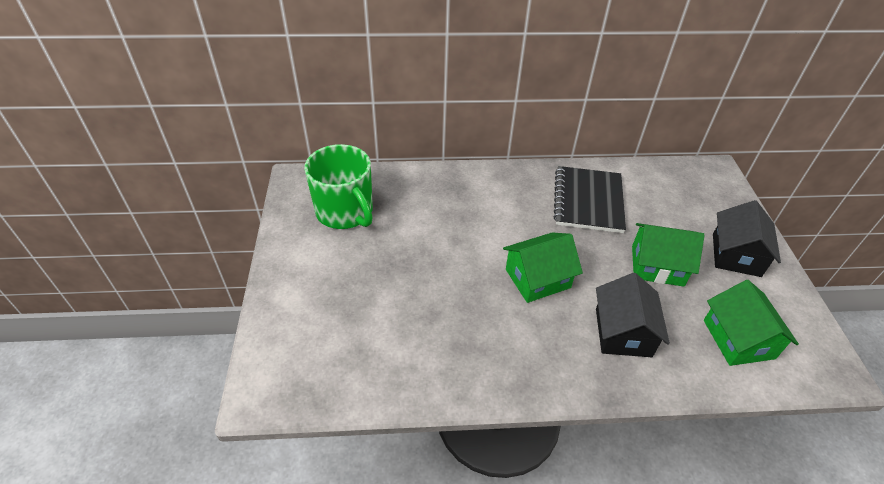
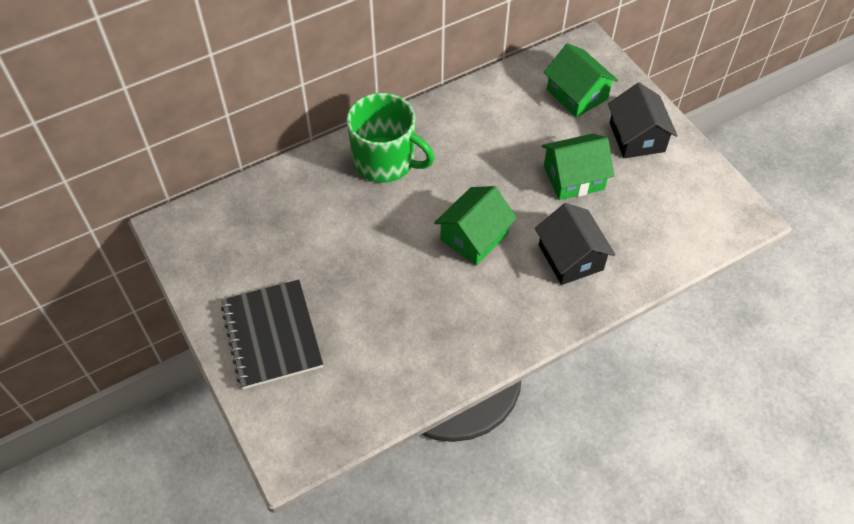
camera: 25 degrees left, 10 degrees up
(345, 212) = (247, 244): green mug -> green mug (385, 161)
(588, 201) = (482, 132): black notebook -> black notebook (272, 335)
(738, 339) = (665, 222): green house -> green house (577, 94)

